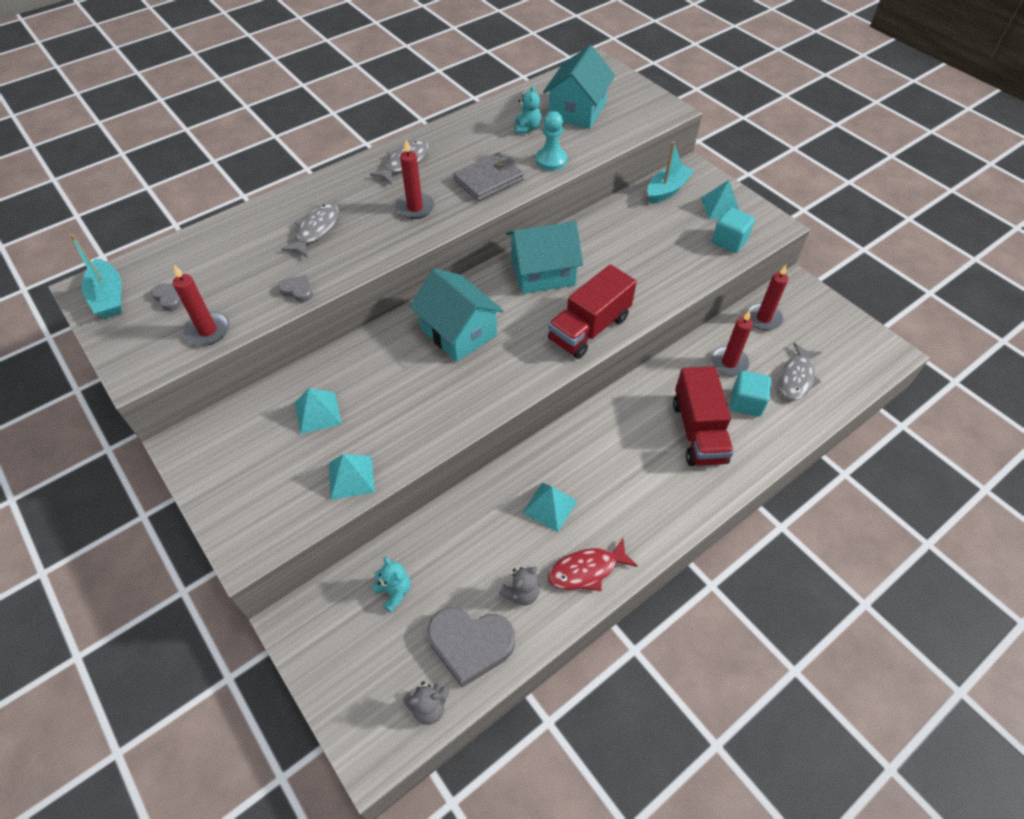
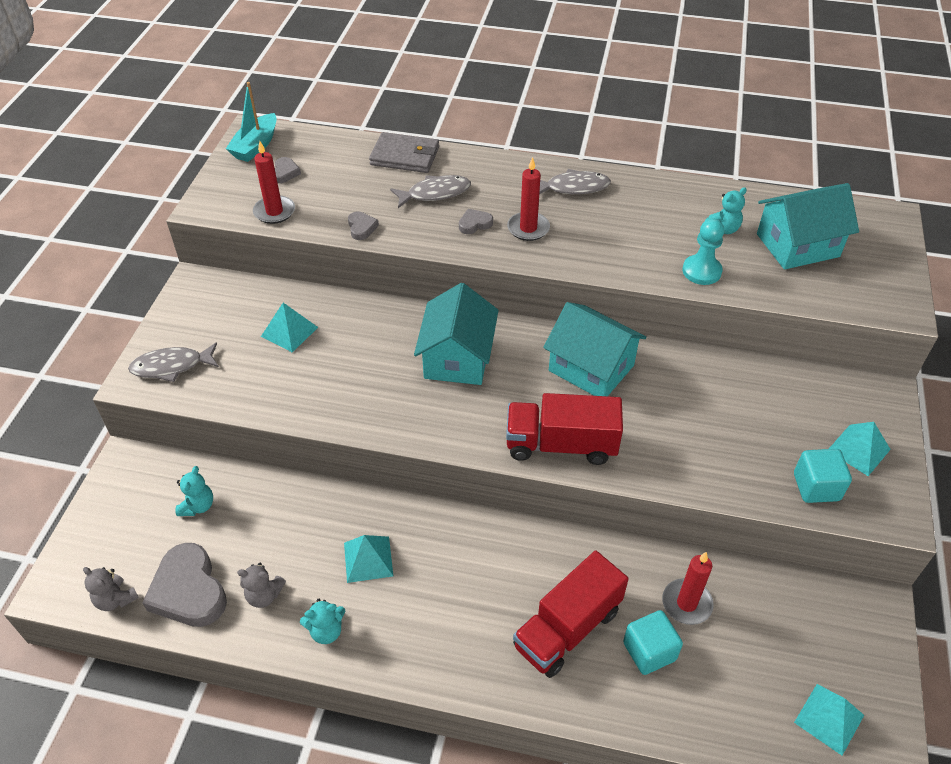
camera: 50 degrees right, 5 degrees down
(351, 477) = (247, 393): turquoise pyramid -> turquoise pyramid (829, 718)
(375, 230) = (474, 224): none -> grey heart
(489, 180) = (620, 249): grey wallet -> grey wallet (405, 156)
(586, 570) = (326, 631): red fish -> turquoise teddy bear
(667, 190) = (823, 390): turquoise boat -> none
(763, 318) = (786, 600): red candle -> none
(796, 378) = (736, 682): grey fish -> grey fish (171, 366)

